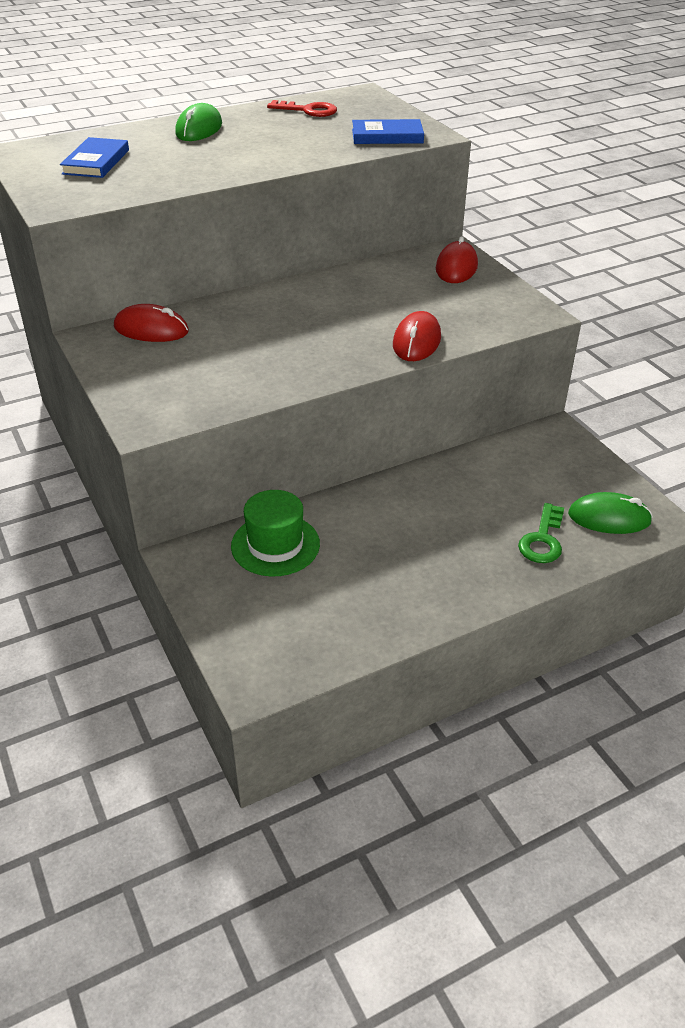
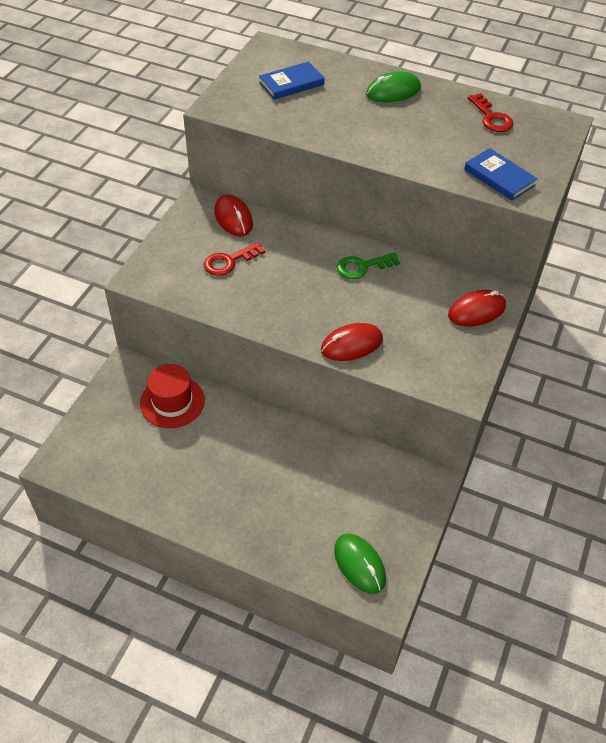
camera: 50 degrees right, 10 degrees up
(209, 358) = (229, 262): none -> red key
(275, 545) = (172, 402): green hat -> red hat
(542, 540) = (299, 536): green key -> green key (362, 267)

